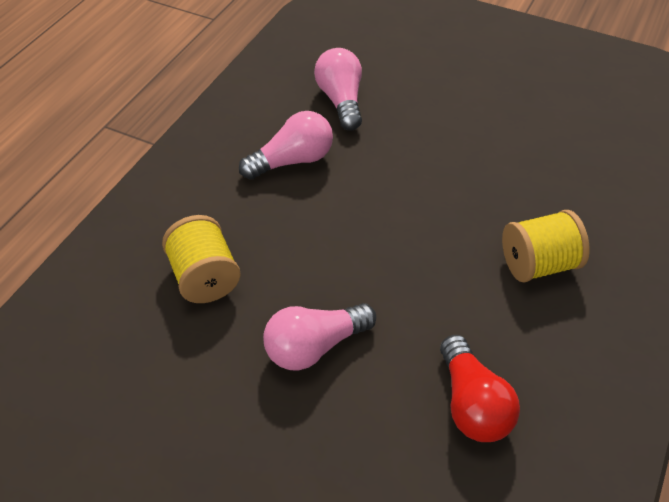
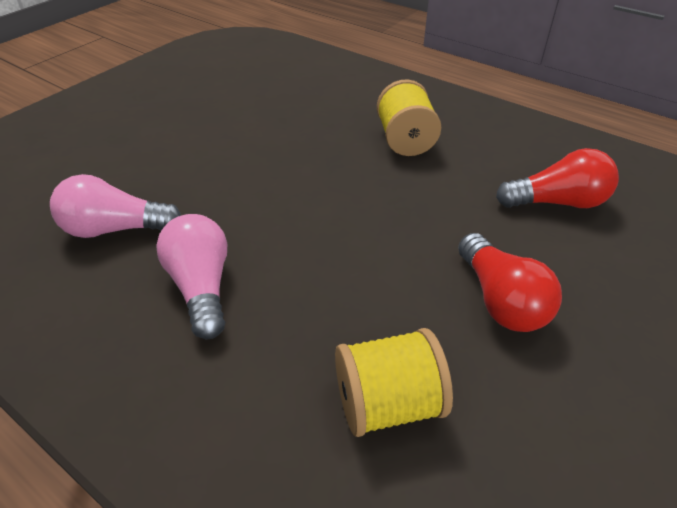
camera: 80 degrees left, 5 degrees down
(314, 347) = (500, 300): pink light bulb -> red light bulb

